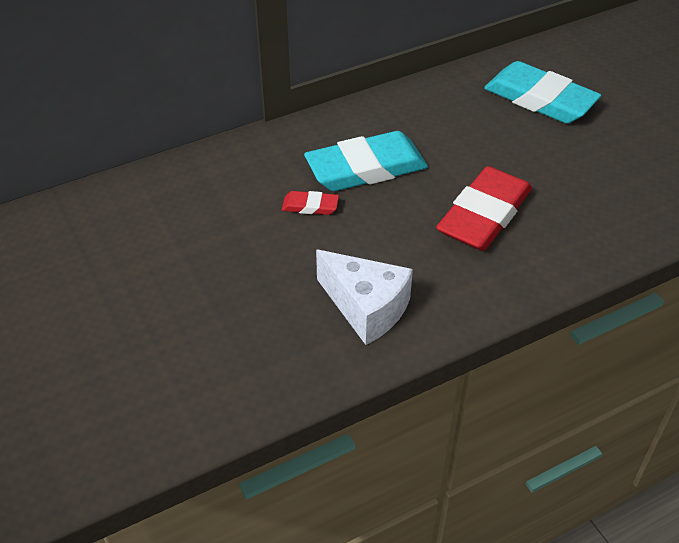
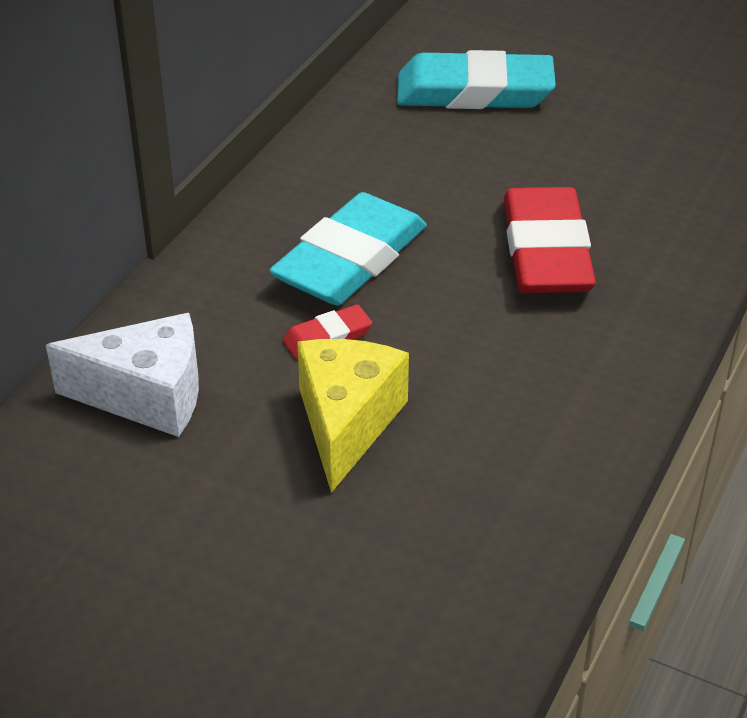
camera: 35 degrees left, 5 degrees down
(273, 258) = (347, 423): none -> yellow cheese
(366, 308) = (523, 424): white cheese -> white cheese (147, 396)

